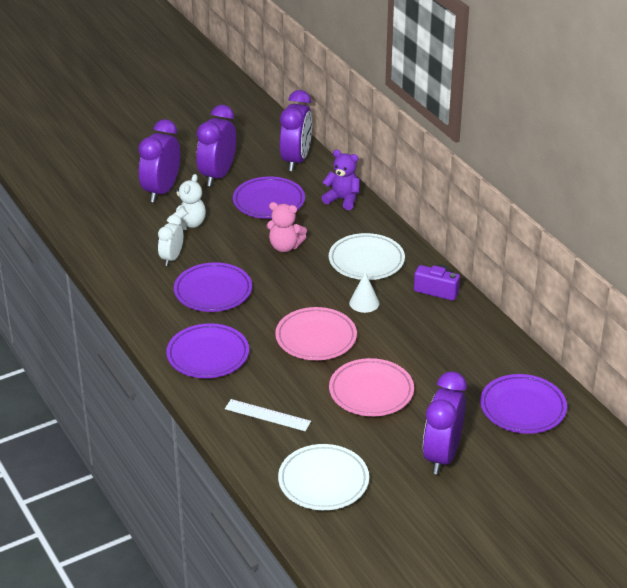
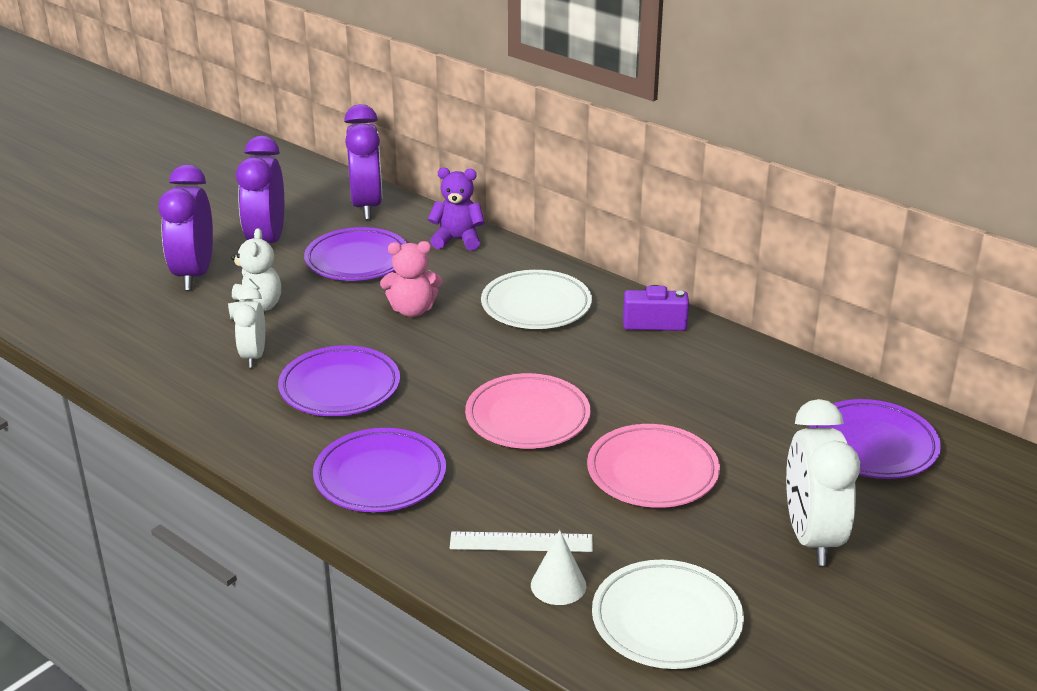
camera: 20 degrees left, 5 degrees down
(364, 303) = (566, 358): white cone -> white cone (558, 585)
(442, 456) = (811, 537): purple clock -> white clock

